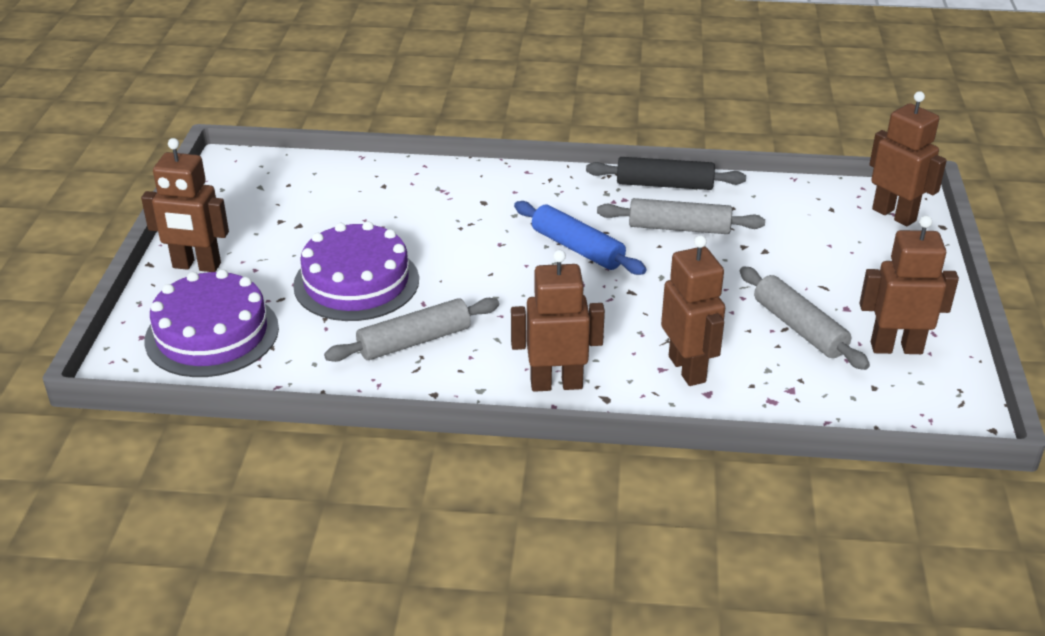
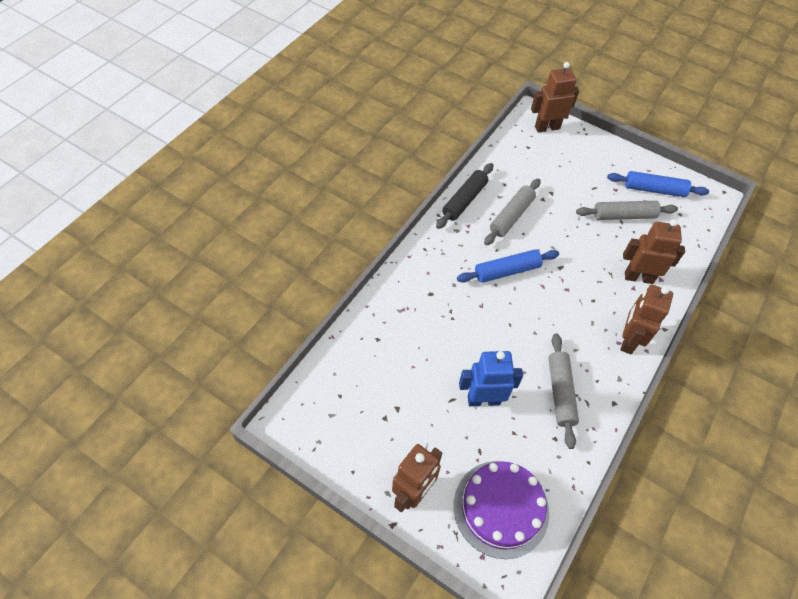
camera: 65 degrees left, 20 degrees up
(356, 282) = (483, 399): purple cake -> blue robot
(896, 347) = (654, 189): brown robot -> blue rolling pin

